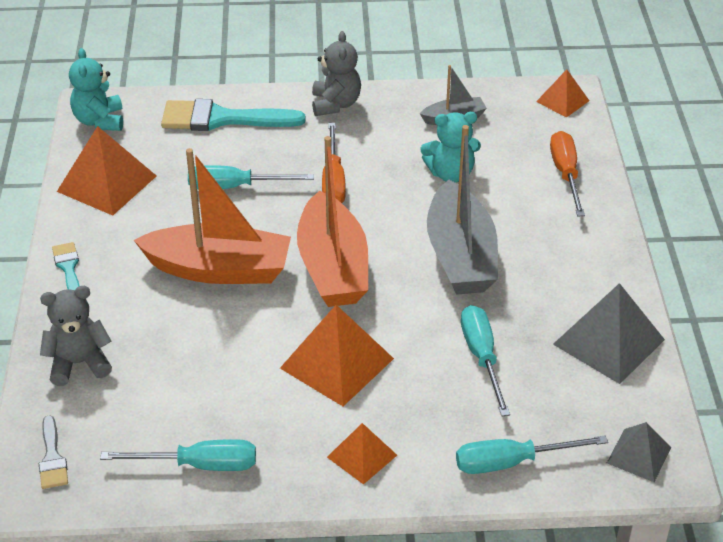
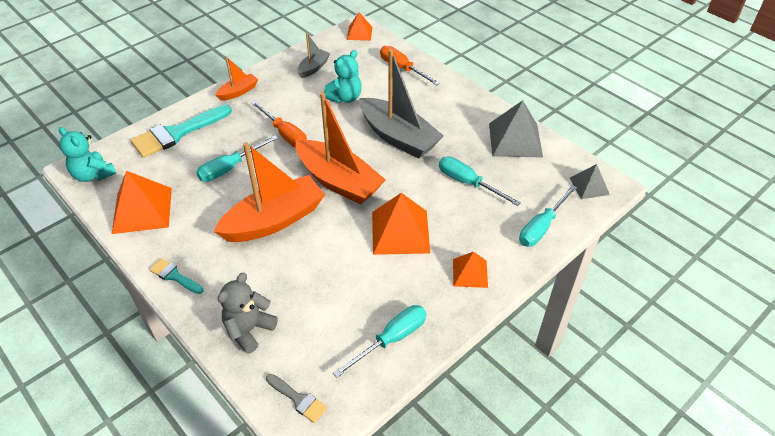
camera: 40 degrees left, 5 degrees up
(335, 104) = (238, 92): grey teddy bear -> orange boat

